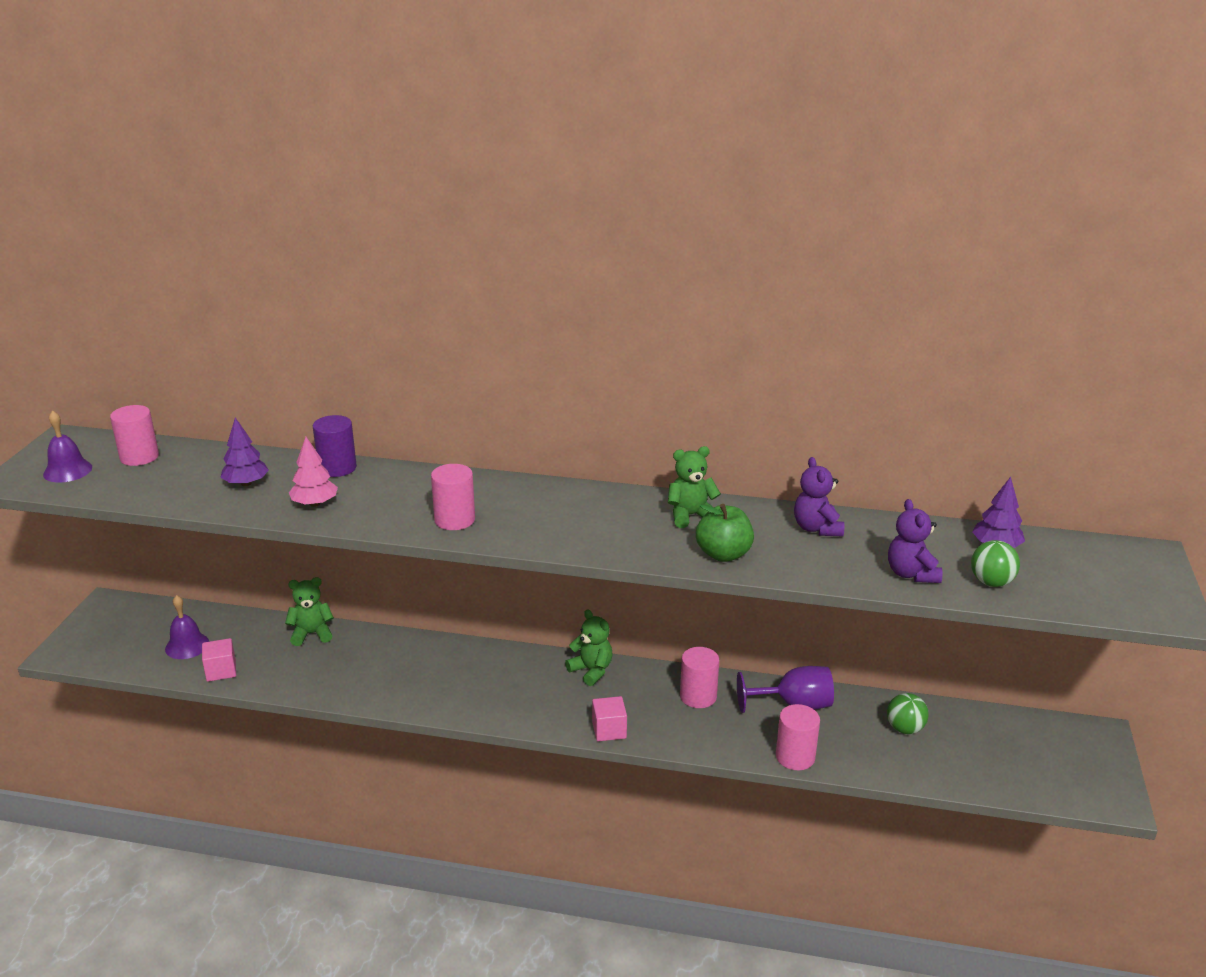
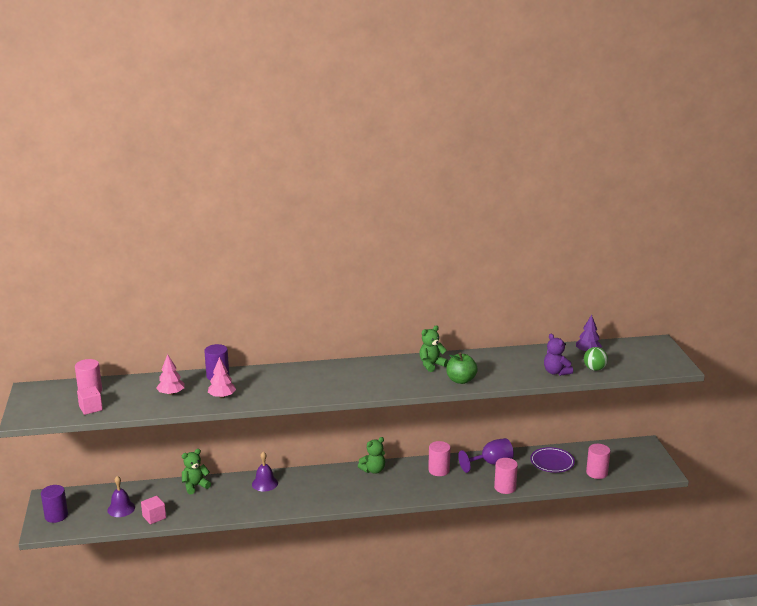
camera: 20 degrees left, 5 degrees down
(67, 470) = (52, 407): purple bell -> purple bell (265, 483)
(96, 635) = (56, 516): none -> purple cylinder
(246, 483) = (171, 393): purple tree -> pink tree
(454, 520) = (308, 390): pink cylinder -> pink cylinder (597, 473)
(591, 671) = (373, 470): green teddy bear -> green teddy bear turned 120 degrees clockwise
(609, 730) = (401, 497): pink cube -> pink cube (91, 408)
(816, 528) = (498, 359): purple teddy bear -> none
(904, 728) = (552, 462): green ball -> purple plate

